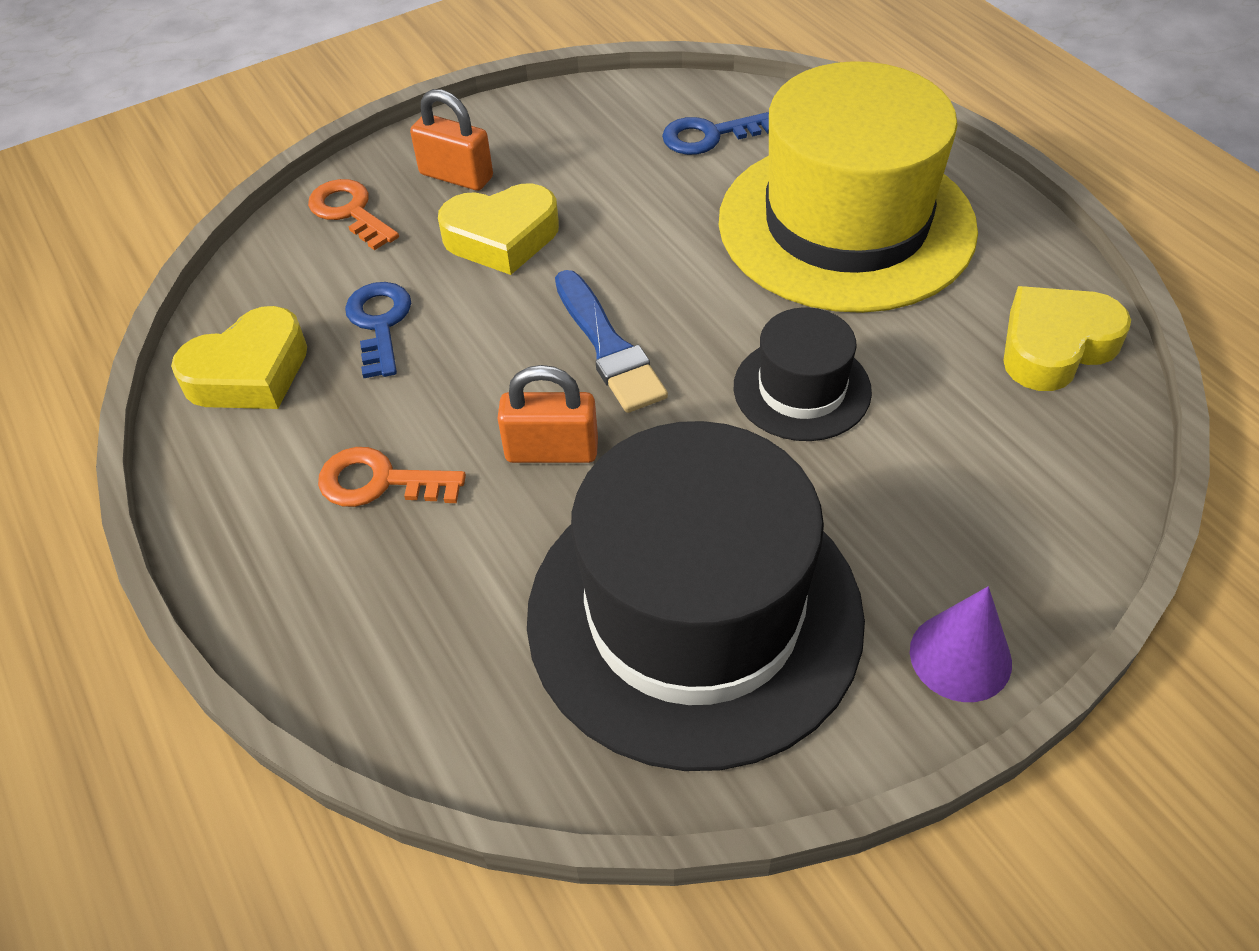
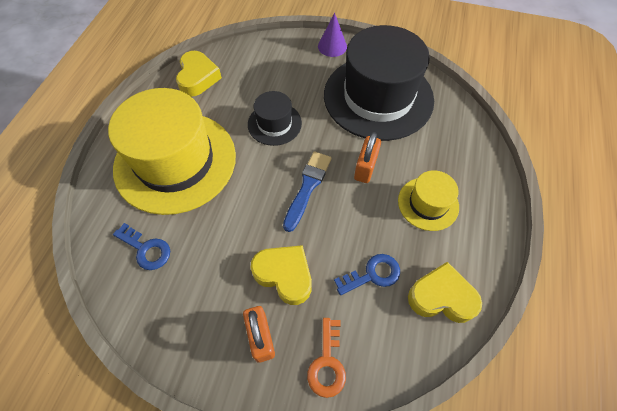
camera: 135 degrees left, 10 degrees up
(379, 323) = (372, 274): blue key -> blue key turned 150 degrees counterclockwise
(379, 482) = (428, 203): orange key -> yellow hat
(552, 450) = (365, 167): orange padlock -> orange padlock turned 60 degrees clockwise
(1055, 346) = (198, 78): yellow heart -> yellow heart turned 105 degrees counterclockwise

